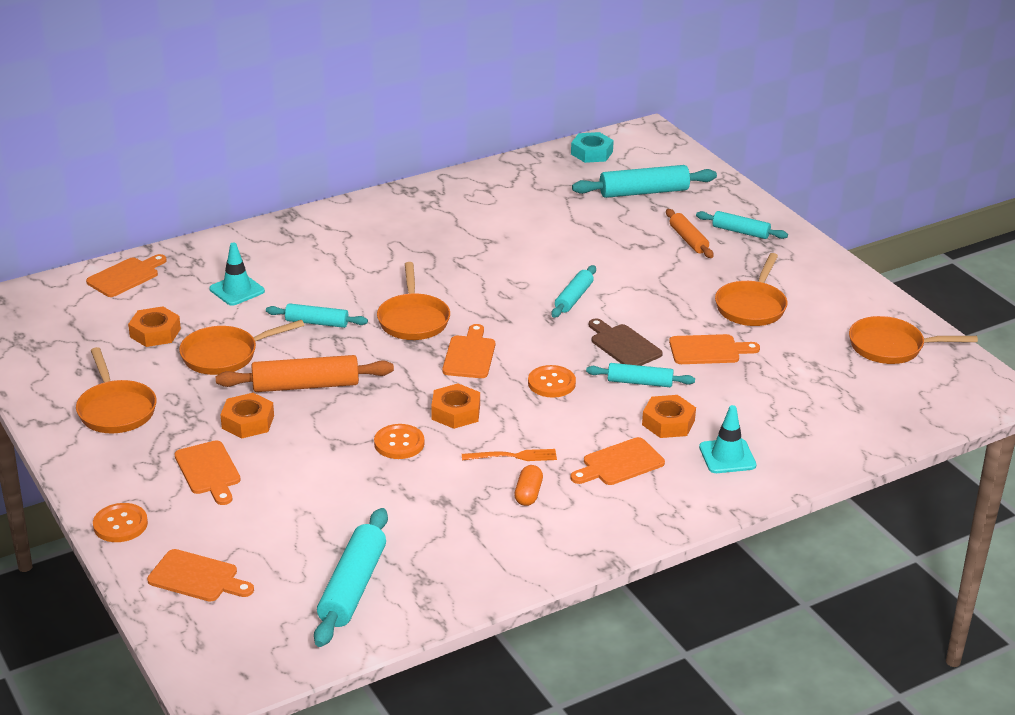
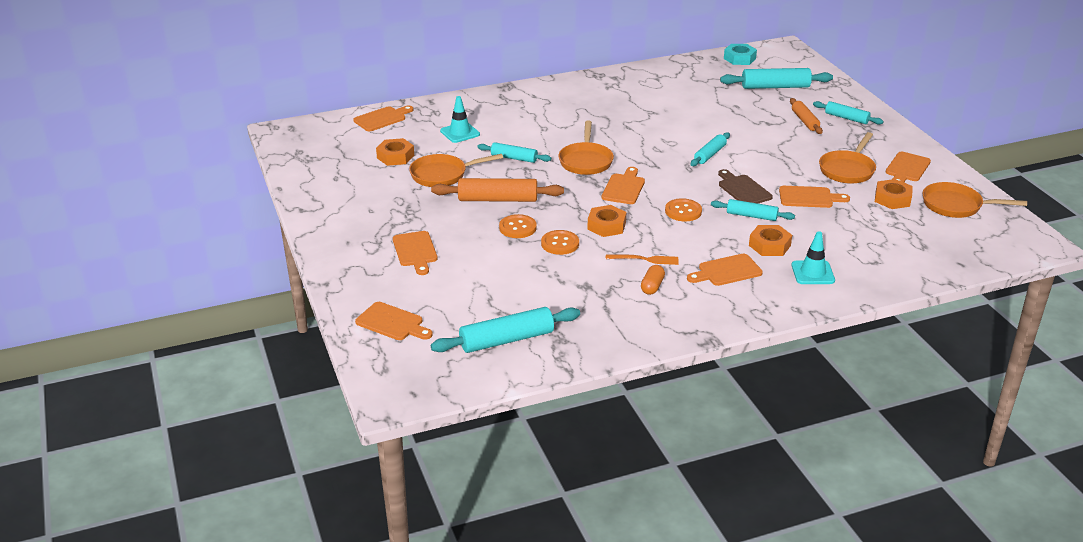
camera: 10 degrees right, 0 degrees up
(116, 410) = (357, 205): orange pan -> none
(120, 524) = (344, 282): orange button -> orange button (517, 228)
(248, 422) = (450, 220): orange nut -> orange nut (892, 199)
(353, 587) = (507, 340): turquoise rolling pin -> turquoise rolling pin turned 45 degrees clockwise
(825, 299) = (907, 168): none -> orange cutting board

